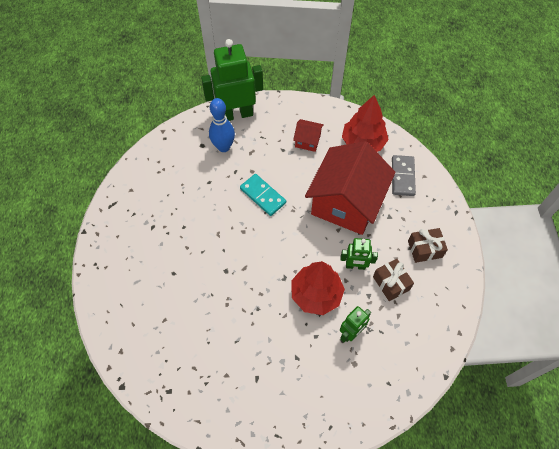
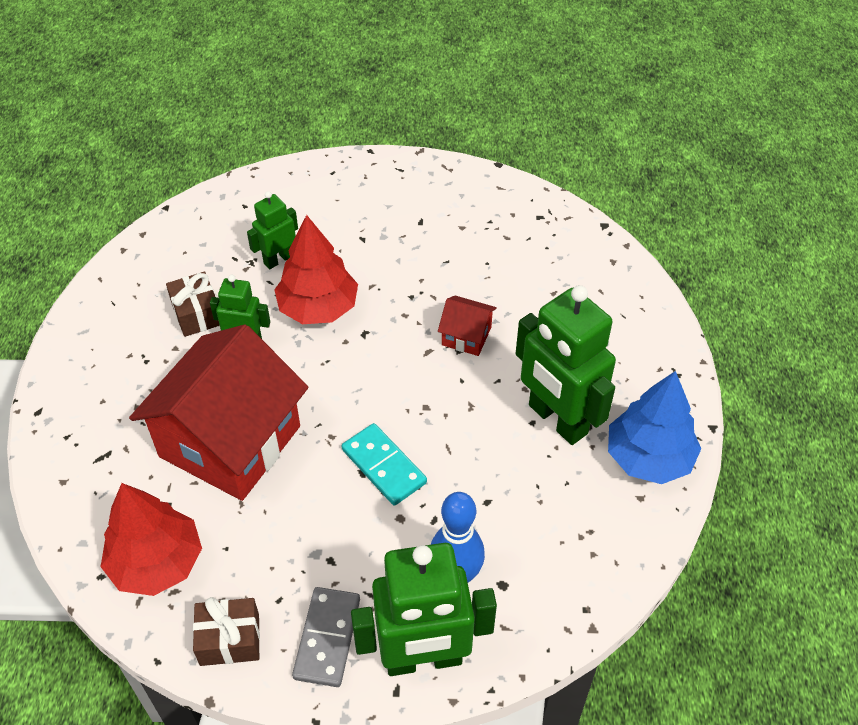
camera: 175 degrees left, 10 degrees down
(122, 211) = (648, 457): none -> blue tree
(170, 229) = (557, 420): none -> green robot
(307, 141) = (273, 576): red house -> red house (466, 336)
(402, 176) = (105, 483): grey domino -> grey domino (327, 638)
(425, 249) = (122, 357): brown gift -> brown gift (229, 639)

